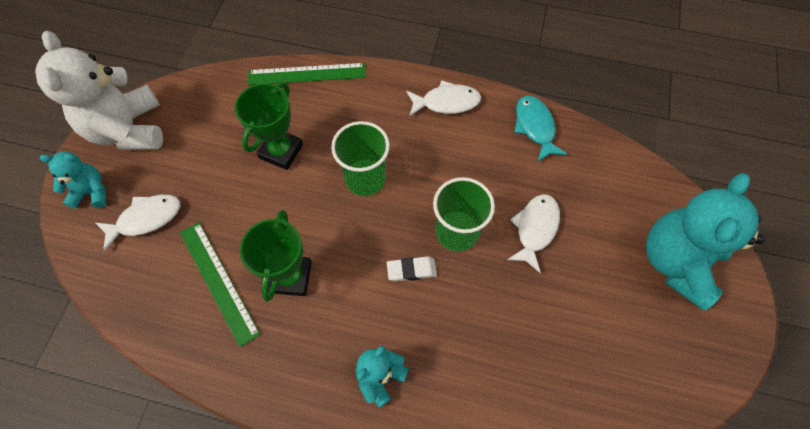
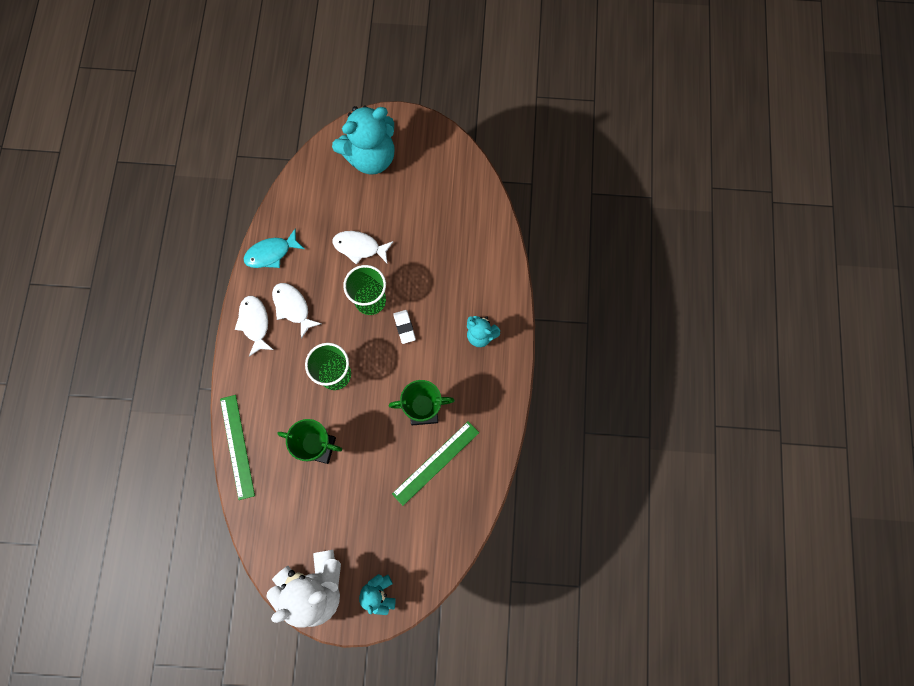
camera: 100 degrees left, 10 degrees up
(146, 219) = (395, 538): white fish -> white fish (293, 307)
(676, 262) = (370, 157): turquoise teddy bear -> turquoise teddy bear turned 45 degrees counterclockwise

